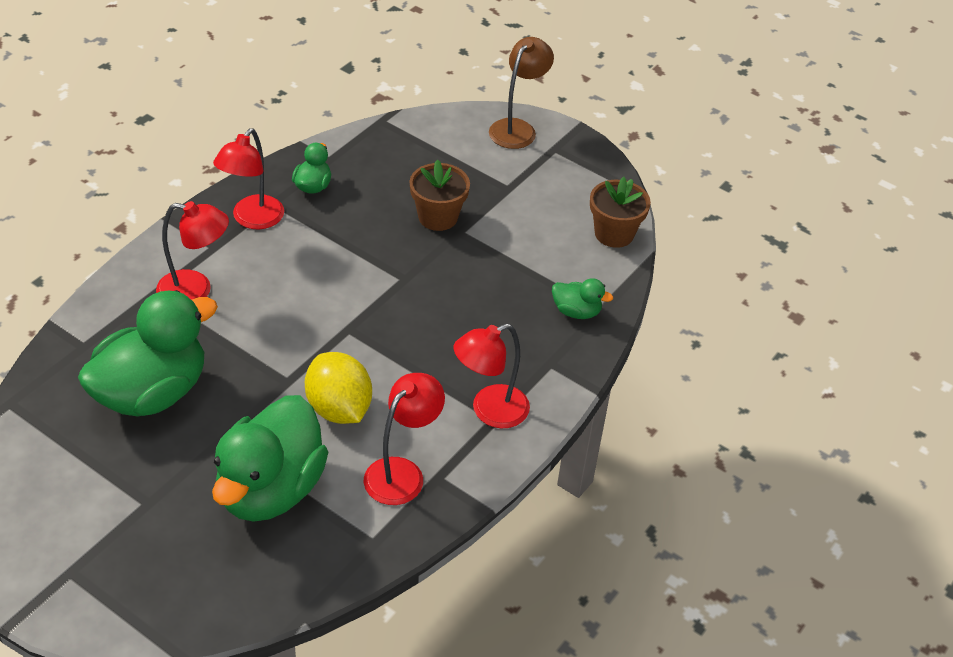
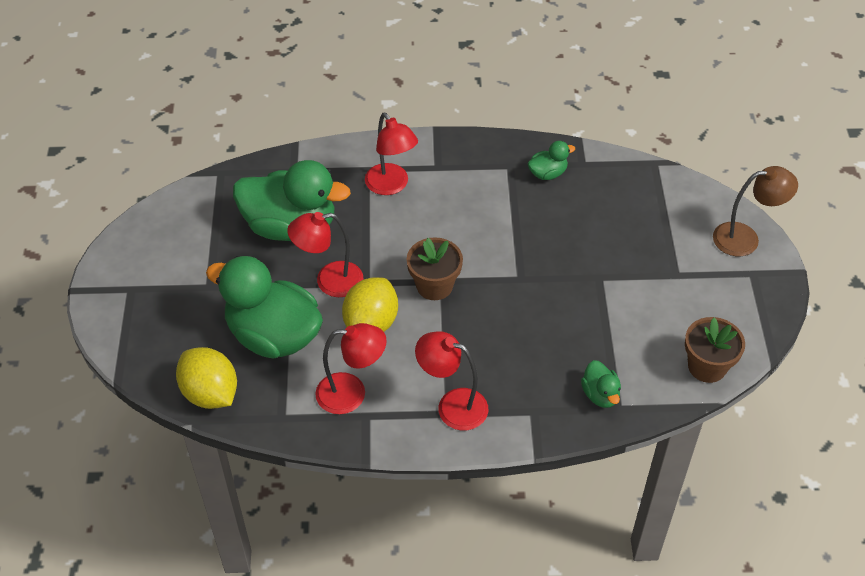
camera: 55 degrees right, 5 degrees up
(252, 219) = (482, 167): red lamp -> red lamp (329, 281)
(270, 489) = (273, 336): green duck -> green duck turned 45 degrees clockwise
(284, 583) = (210, 393): none -> yellow lemon
(438, 217) = (599, 256): brown flower pot -> brown flower pot (434, 285)

